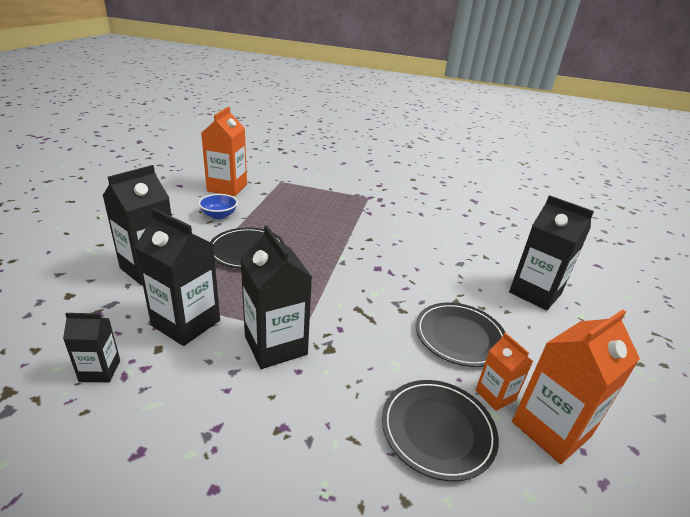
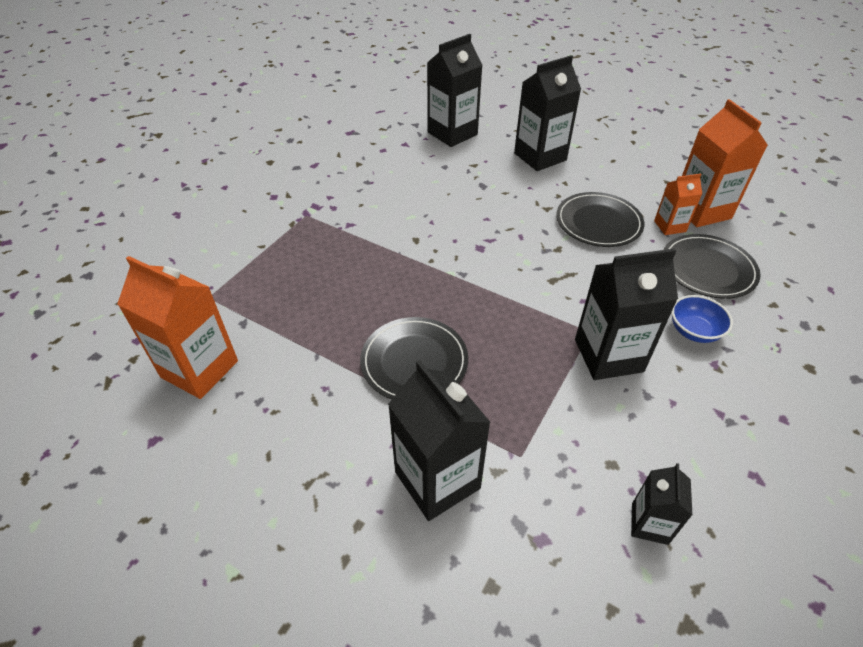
camera: 70 degrees left, 15 degrees up
(186, 323) = (566, 435): black carton -> black carton (452, 133)
(219, 215) = (299, 386): blue bowl -> blue bowl (694, 331)

